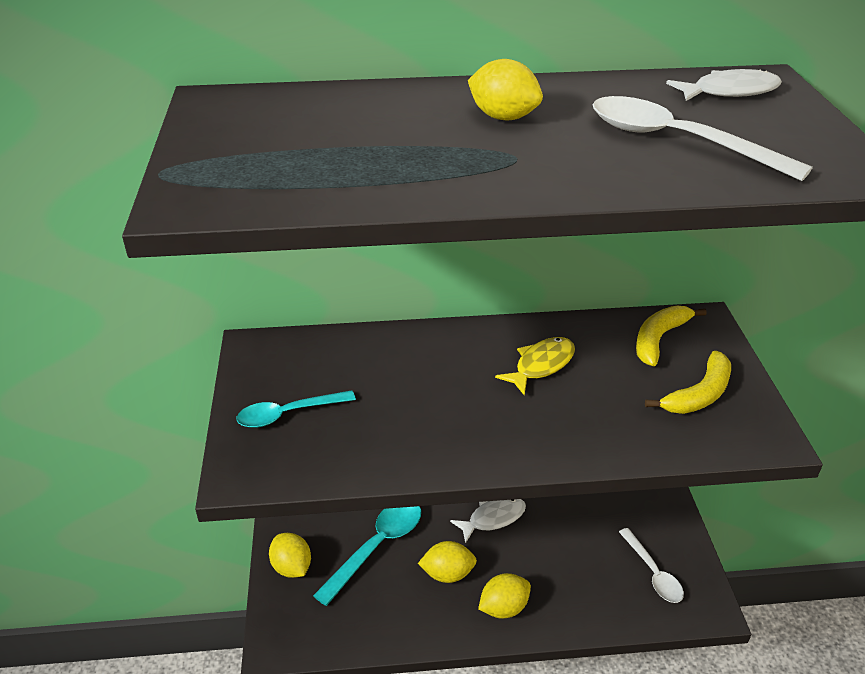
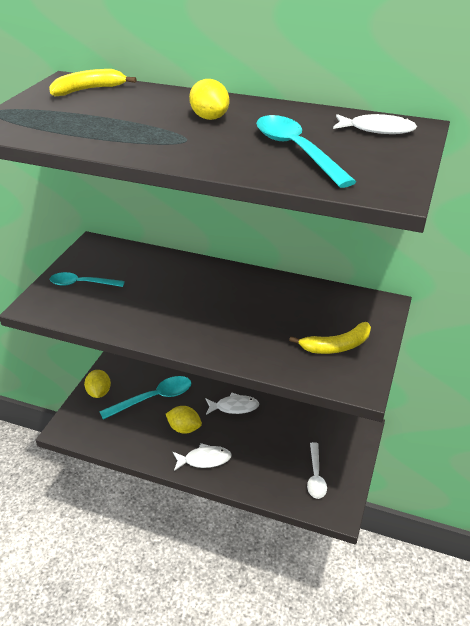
camera: 25 degrees right, 0 degrees up
(503, 608) = (204, 459): yellow lemon -> white fish
(541, 365) = (248, 300): yellow fish -> none
(659, 339) = (341, 306): yellow banana -> yellow banana (88, 90)
(677, 141) = (296, 151): white spoon -> turquoise spoon

